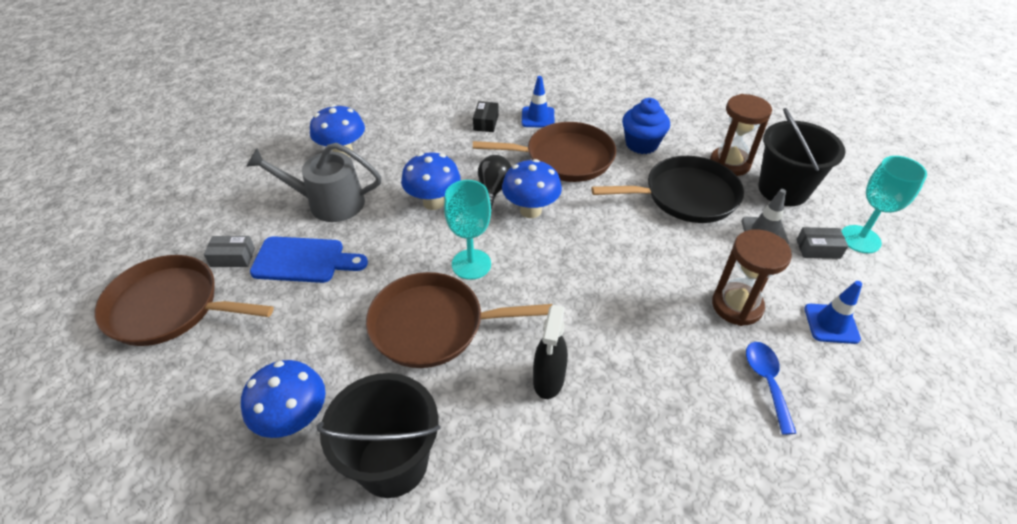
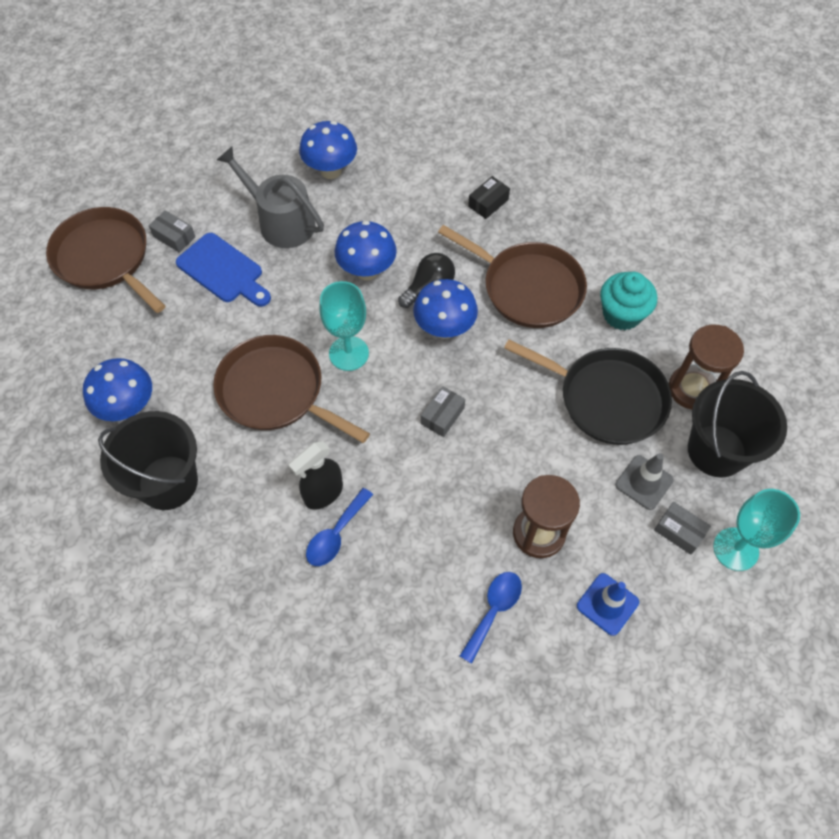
camera: 35 degrees right, 15 degrees up
(538, 117) = (545, 224): blue traffic cone -> none
(587, 267) = (442, 416): none -> grey box
(590, 406) = (336, 534): none -> blue spoon
(641, 144) = (622, 314): blue cupcake -> turquoise cupcake

